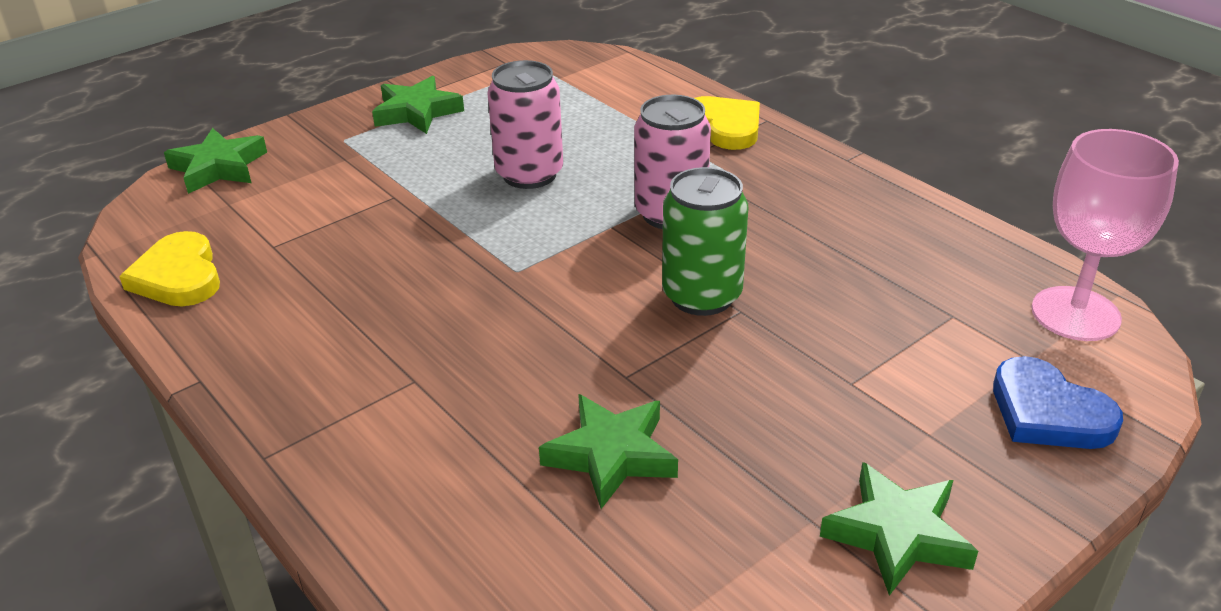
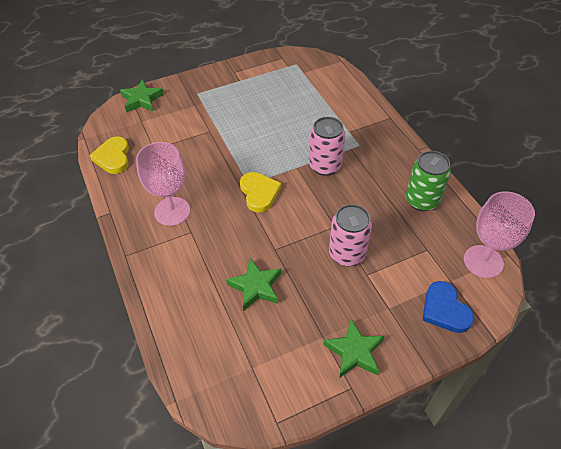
camera: 15 degrees right, 15 degrees up
(355, 350) = (172, 211): none -> pink goblet
(417, 112) = (233, 82): green star -> none
(529, 174) = (271, 130): pink can -> pink can (347, 254)
(701, 296) = (321, 214): green can -> green can (422, 200)
(725, 127) = (369, 118): yellow heart -> yellow heart (259, 193)

